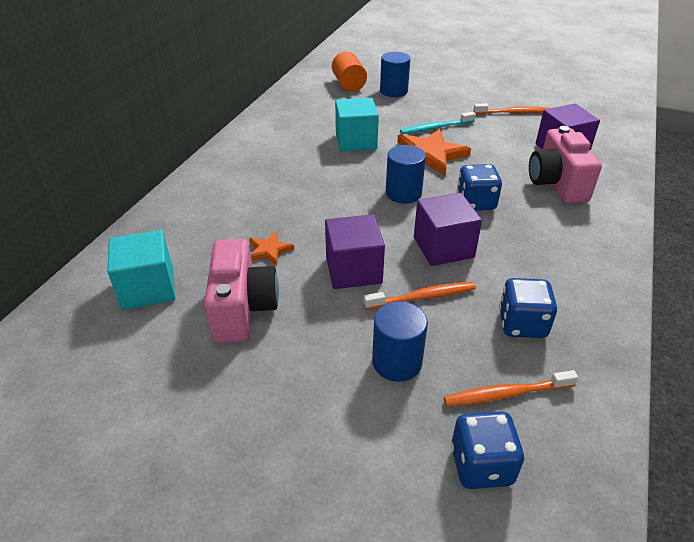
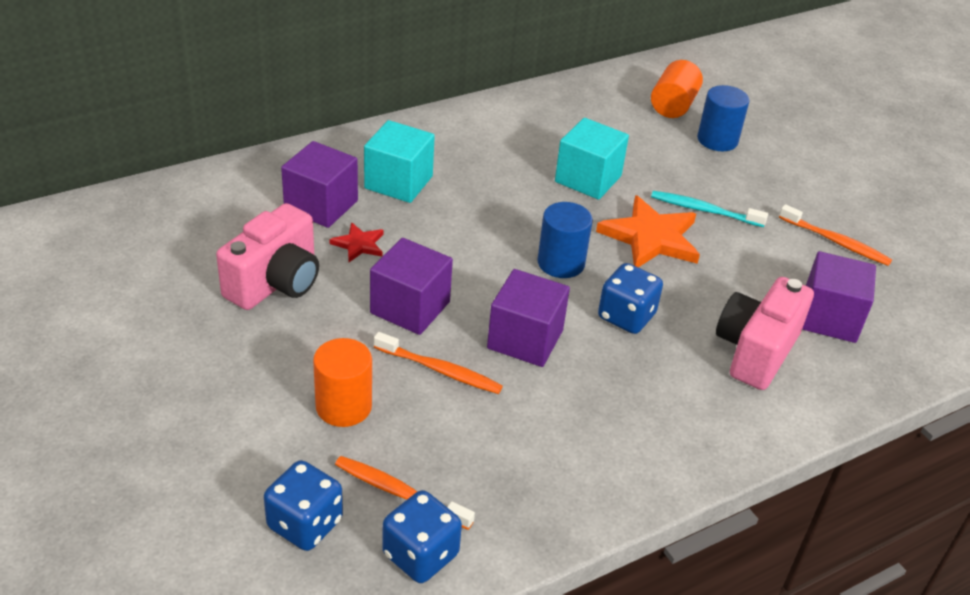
camera: 35 degrees right, 0 degrees up
(148, 288) = (224, 220): turquoise cube -> turquoise cube (398, 182)
(210, 240) = (321, 205): none -> purple cube
(269, 250) = (359, 244): orange star -> red star
(397, 362) = (343, 406): blue cylinder -> orange cylinder
(522, 324) = (499, 452): blue dice -> blue dice (420, 555)

